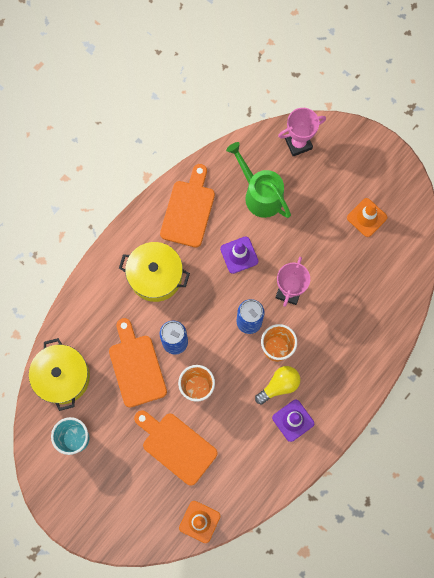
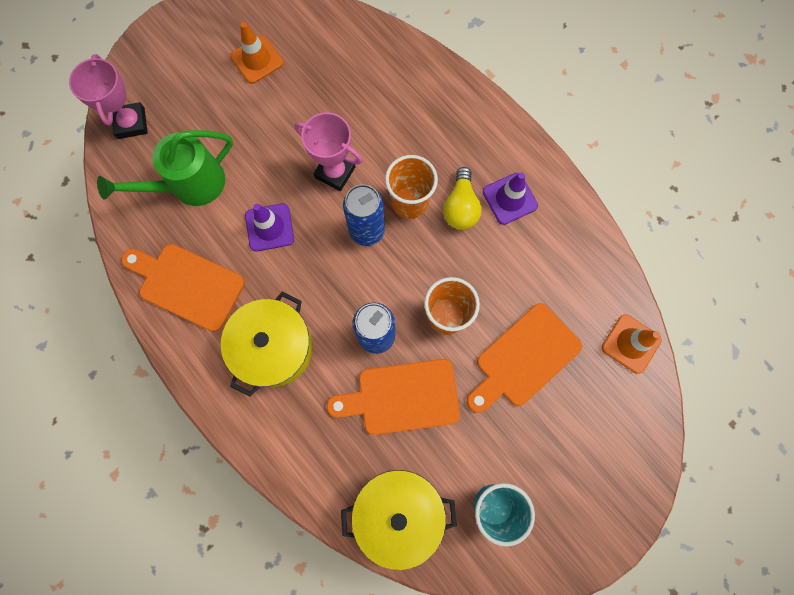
camera: 80 degrees left, 0 degrees up
(279, 385) = (460, 207): yellow light bulb -> yellow light bulb turned 150 degrees counterclockwise

